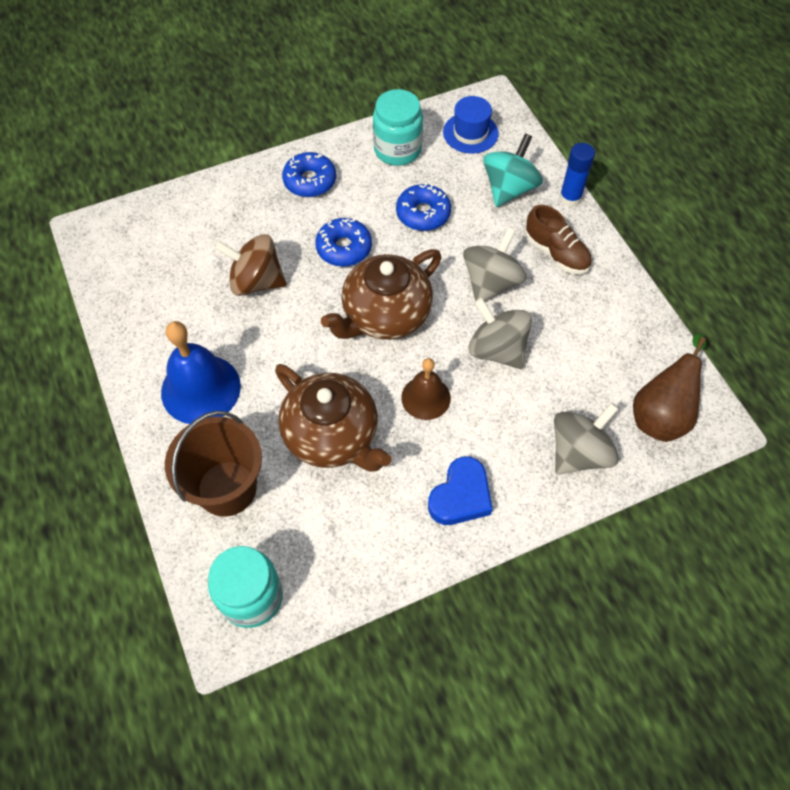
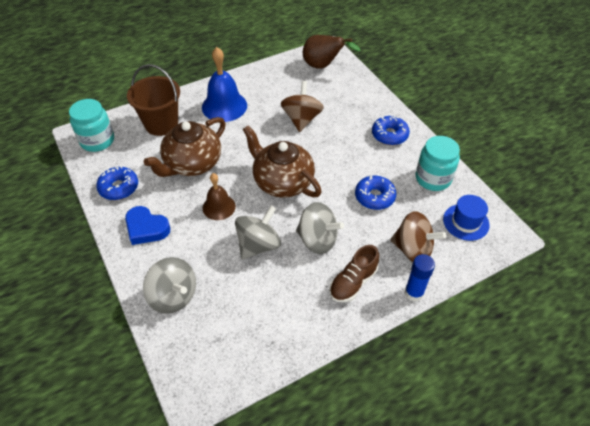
camera: 85 degrees right, 10 degrees down
(344, 248) = (335, 157): blue donut -> blue donut (119, 187)
(509, 189) = (413, 249): turquoise spinning top -> brown spinning top
(660, 414) = (203, 354): brown pear -> brown pear (323, 66)

